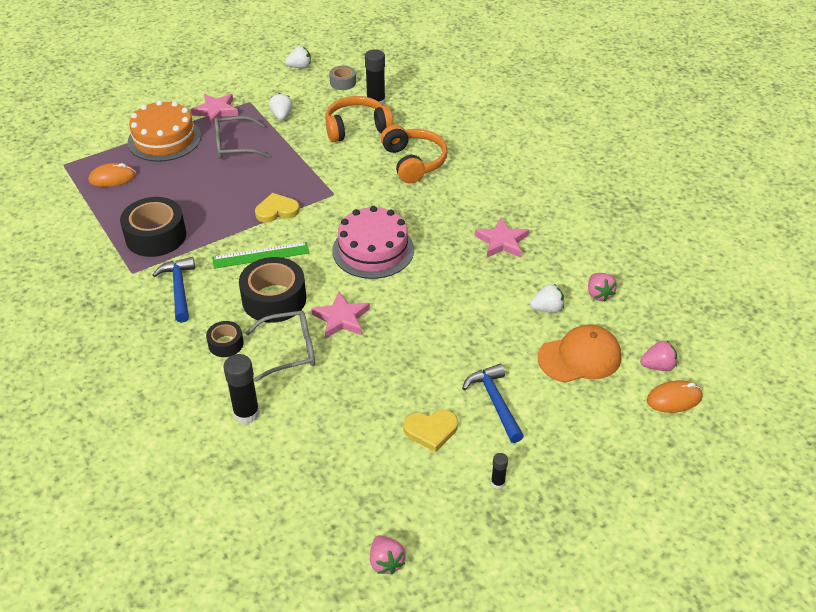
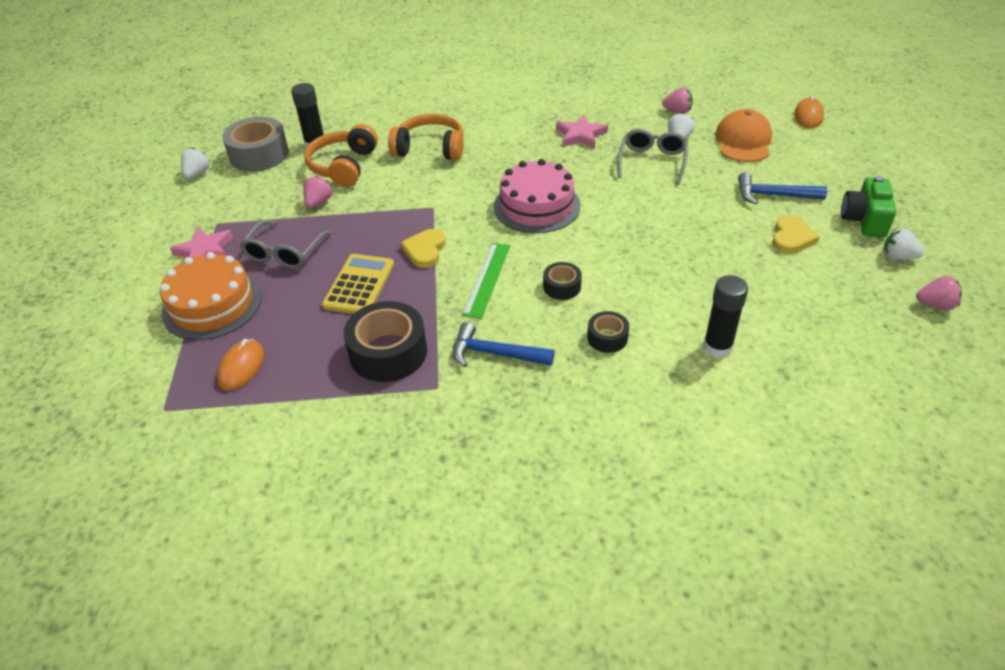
camera: 60 degrees left, 0 degrees up
(219, 194) = (359, 285): none -> yellow calculator
(274, 299) = (562, 287): black tape -> black tape, size x0.52
(281, 115) = (268, 207): white strawberry -> white strawberry (898, 257)
(290, 350) = (644, 295): grey glasses -> grey glasses (652, 162)
(341, 318) = (619, 250): pink star -> none
(343, 82) = (259, 155): grey tape -> grey tape, size x1.91
(497, 482) = (864, 220): black glue stick -> green camera
(658, 366) = (771, 112): pink strawberry -> pink strawberry (318, 202)

